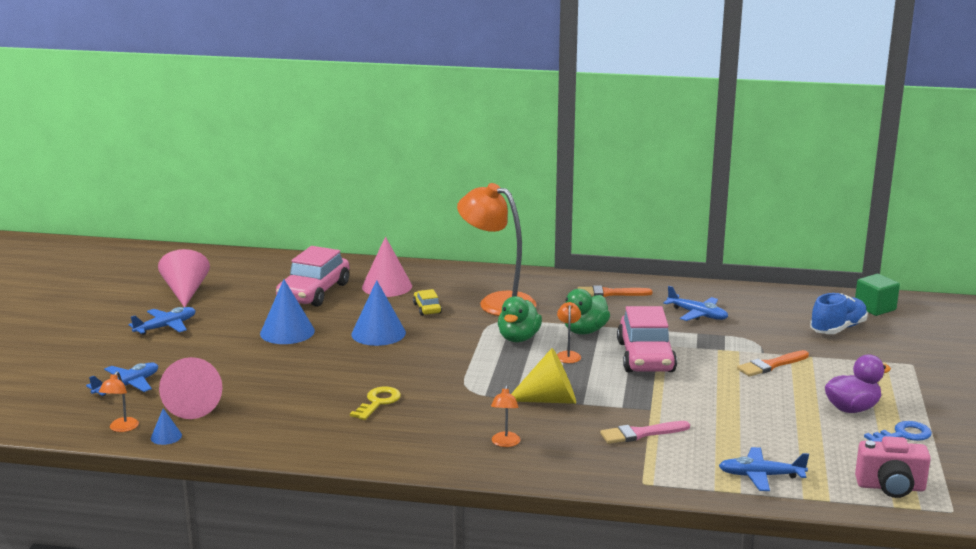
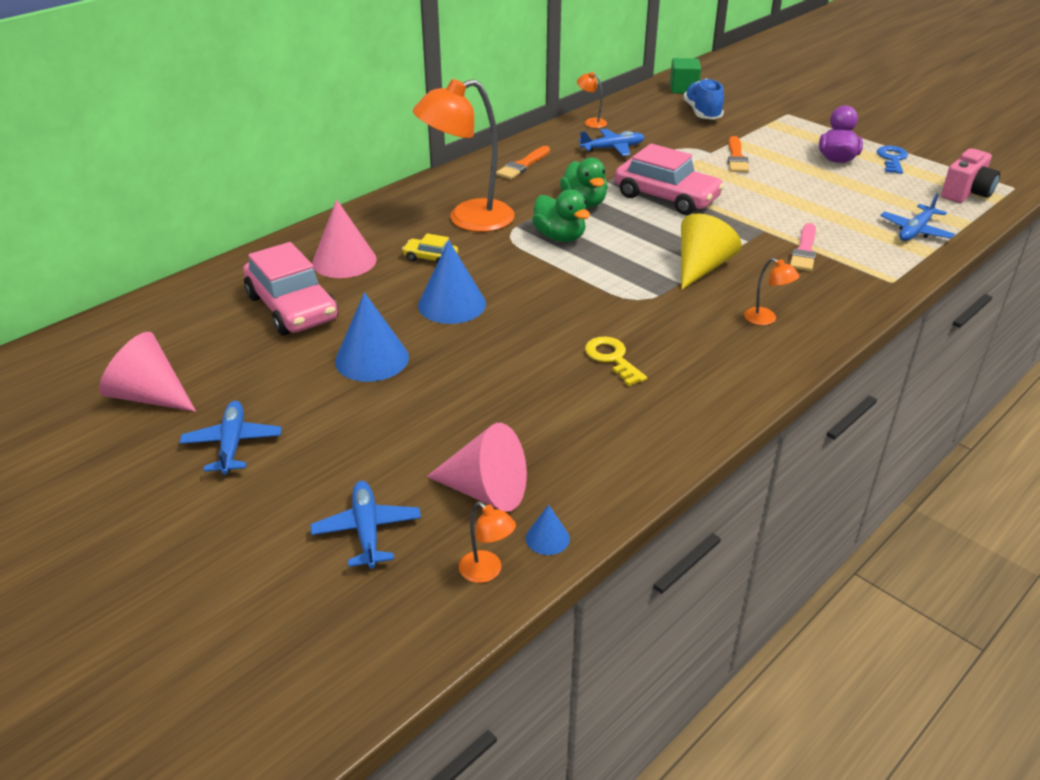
camera: 55 degrees left, 15 degrees up
(568, 355) = (622, 227): orange lamp -> orange lamp (591, 122)

